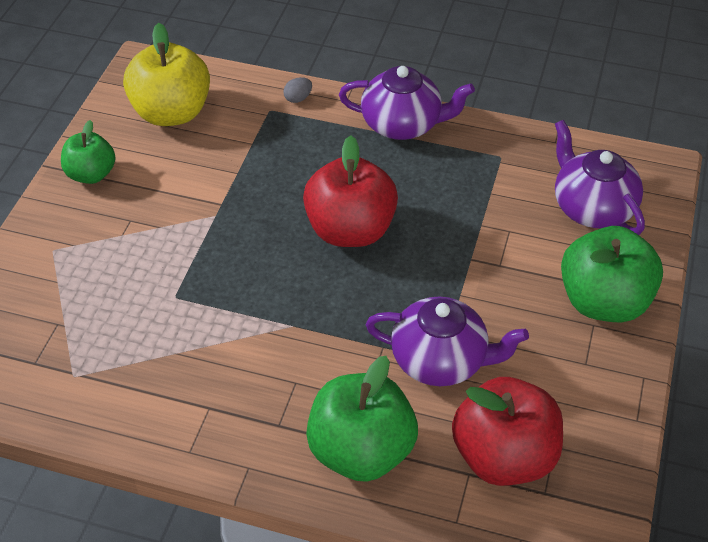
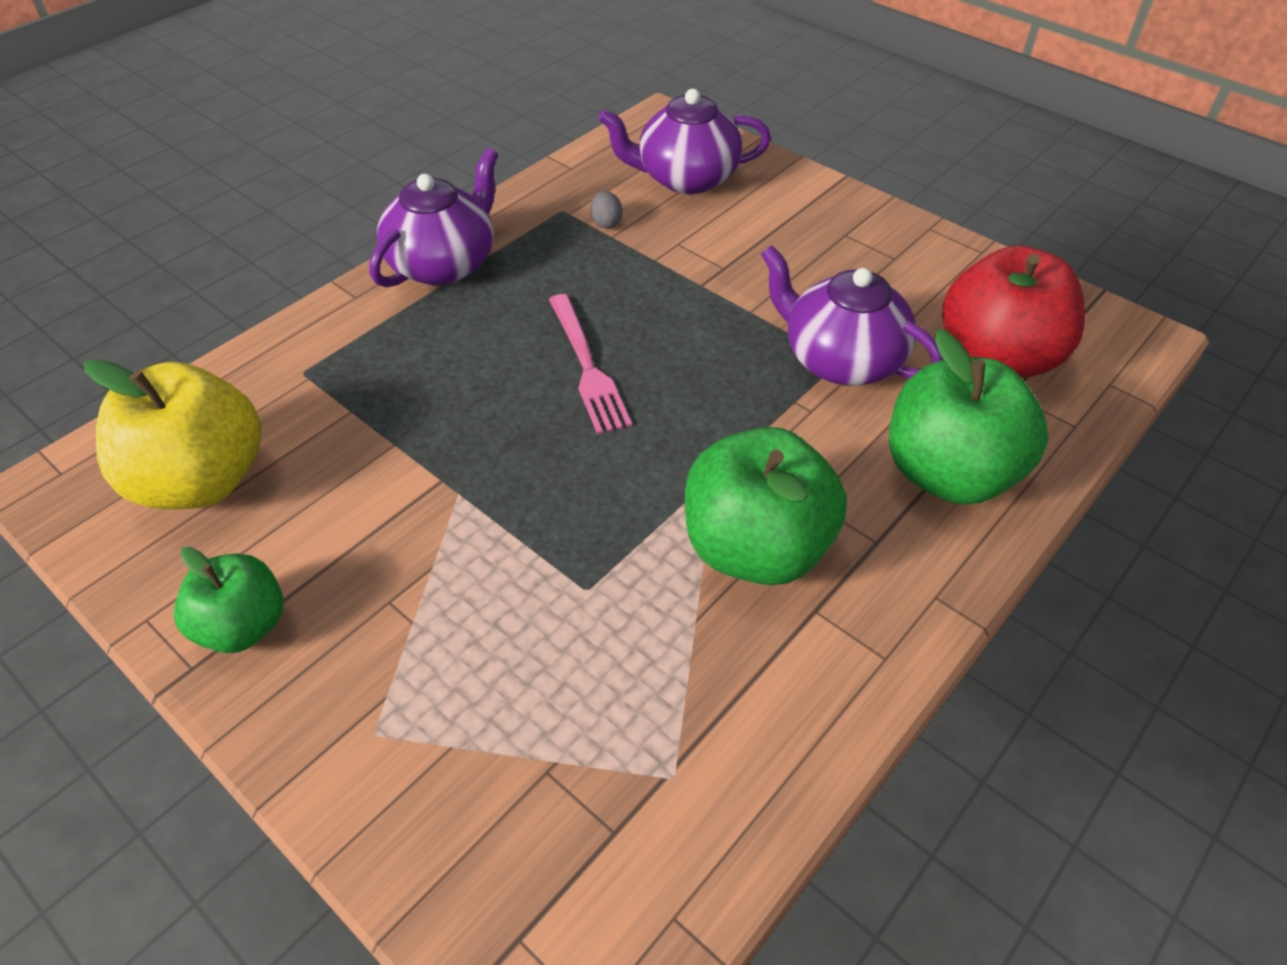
camera: 65 degrees left, 0 degrees up
(298, 98) = (307, 338): grey egg -> grey egg (606, 223)
(350, 230) = (587, 367): red apple -> pink fork
(440, 360) = (840, 360): purple teapot -> purple teapot turned 90 degrees counterclockwise
(603, 302) = (819, 217): green apple -> green apple (756, 548)

